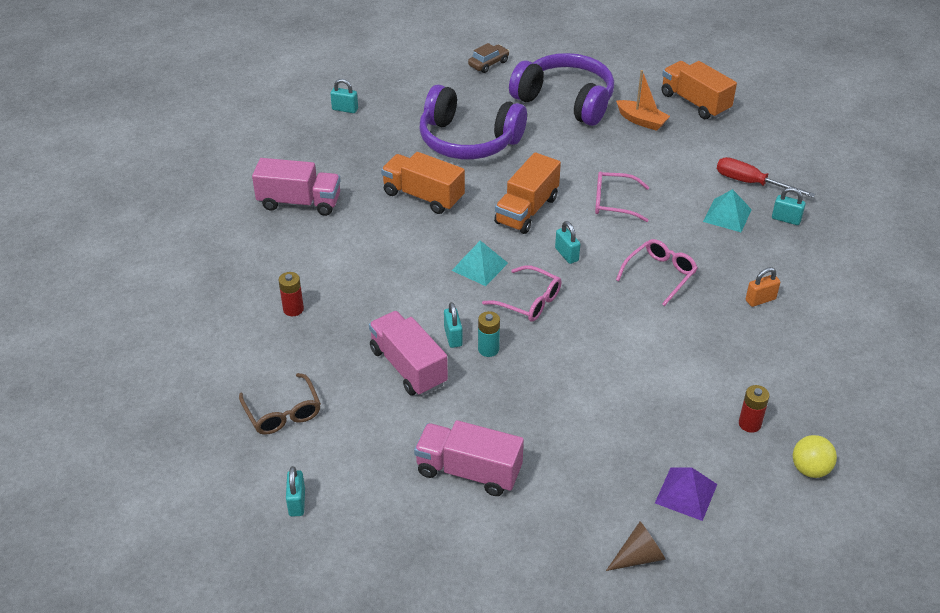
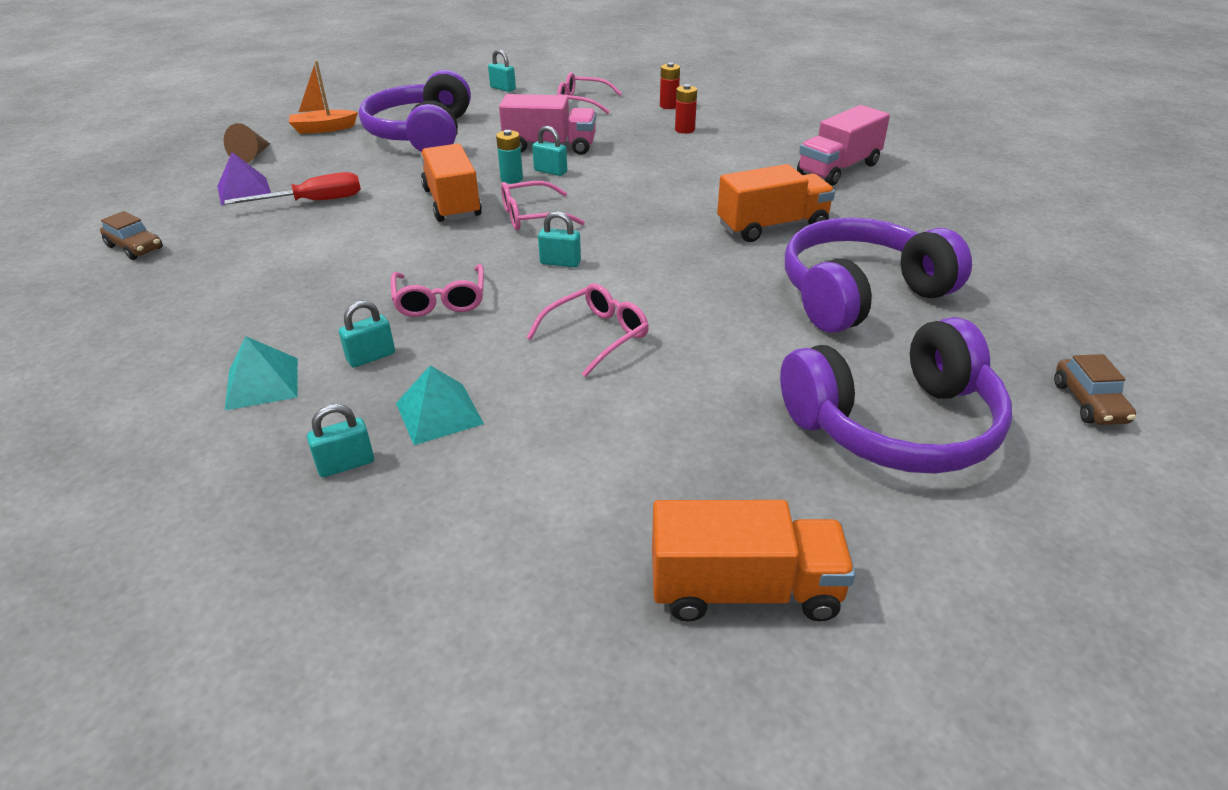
camera: 130 degrees right, 5 degrees down
(282, 412) = (582, 102): brown glasses -> pink glasses
(345, 109) = (1020, 242): turquoise padlock -> turquoise padlock (371, 357)
(468, 471) = (422, 134): pink truck -> purple headphones
(480, 266) = (617, 213): turquoise pyramid -> turquoise pyramid (262, 383)
(527, 210) = (666, 272): orange truck -> orange truck (452, 203)
(641, 121) = (753, 475): orange boat -> orange boat (323, 129)
(749, 424) = (220, 246): red battery -> red battery (669, 106)
(751, 183) = (457, 488): red screwdriver -> red screwdriver (314, 201)
(760, 300) = (294, 342): orange padlock -> none
(810, 469) = (135, 247): yellow ball -> brown car

